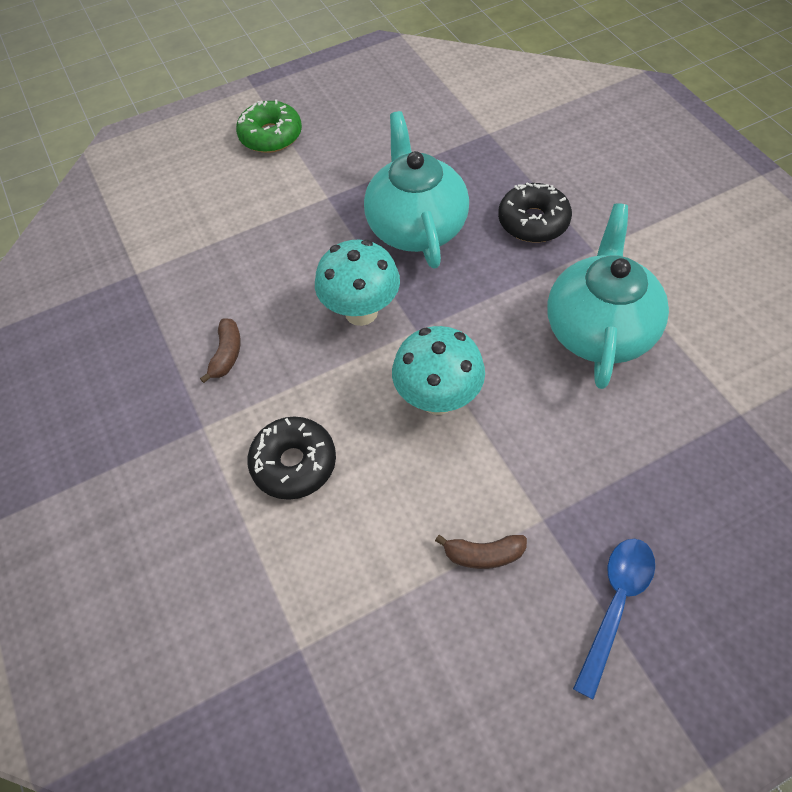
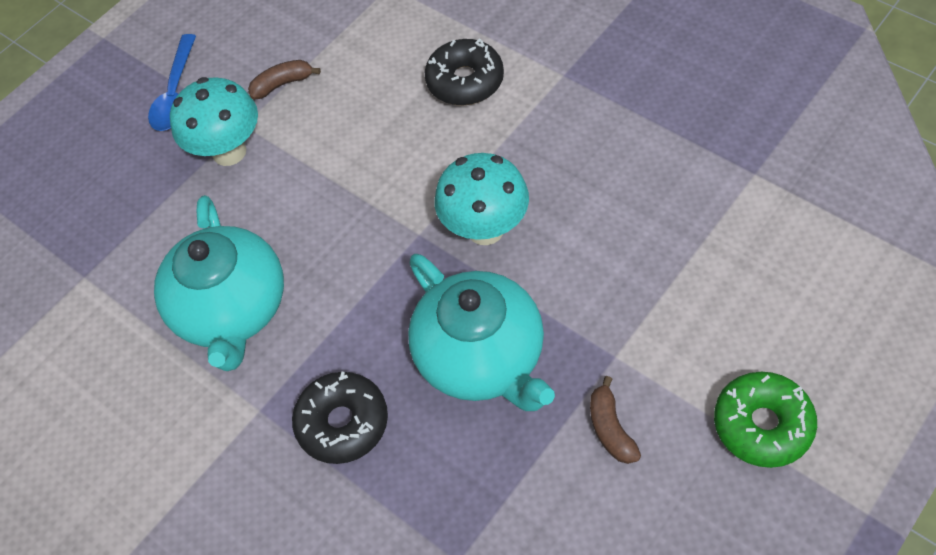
camera: 160 degrees right, 0 degrees up
(227, 354) = (590, 137): brown banana -> brown banana (610, 428)
(437, 399) = (367, 178): turquoise mushroom -> turquoise mushroom (229, 152)

